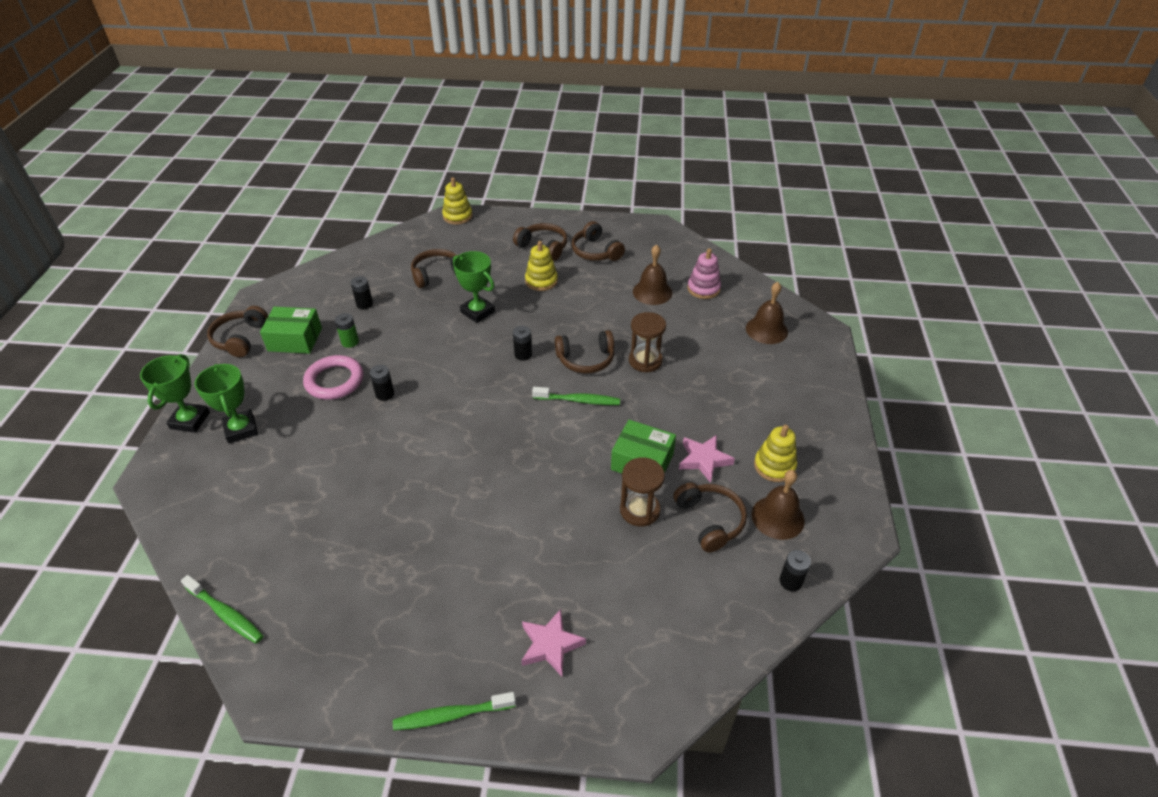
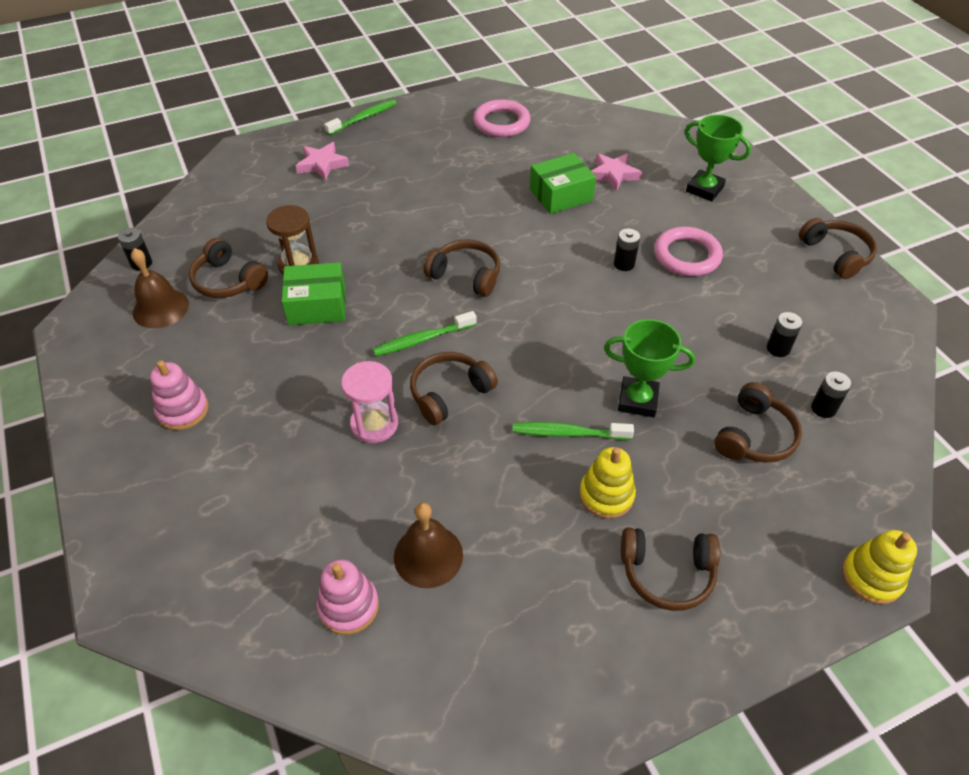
camera: 150 degrees right, 5 degrees up
(190, 420) = (754, 178): green trophy -> none
(226, 614) = (553, 105): green toothbrush -> green toothbrush (568, 433)
(295, 339) = (784, 276): green box -> green box (561, 195)
(308, 613) = (501, 123): none -> pink ring
(350, 342) = (728, 298): green battery -> none
(523, 354) = (528, 367): black battery -> black battery (823, 408)
(595, 251) = (577, 608): brown headphones -> brown headphones (466, 275)
(645, 361) = (374, 424): brown hourglass -> pink hourglass
(704, 460) = (252, 332): pink star -> pink star (613, 174)
(766, 330) = (218, 560): brown bell -> none
(773, 420) = (183, 410): none -> pink stacking toy
(774, 466) = (172, 356): yellow stacking toy -> none

